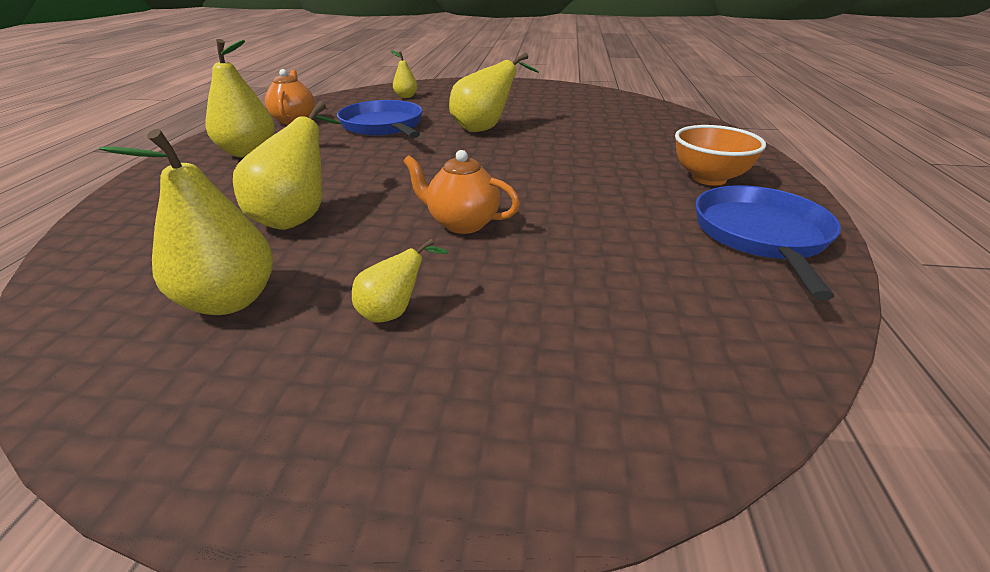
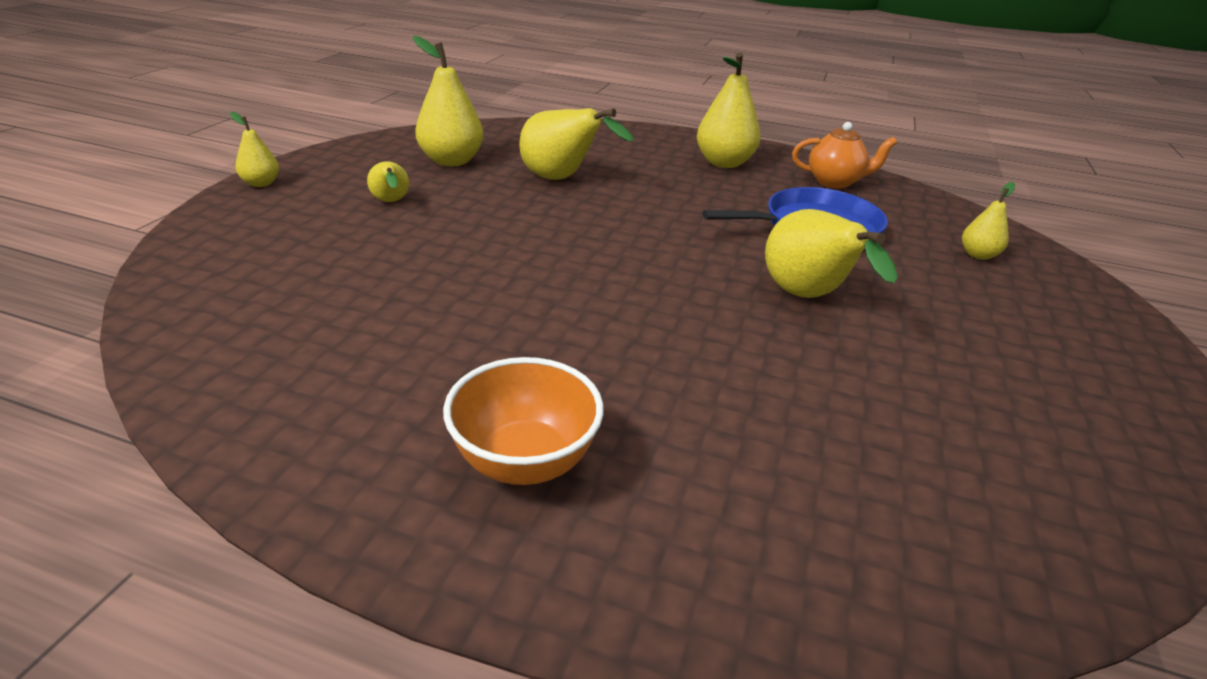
camera: 100 degrees right, 0 degrees up
(349, 497) = (261, 183): none -> yellow pear
(462, 223) = (504, 240): orange teapot -> none
(761, 235) = (329, 424): blue pan -> none

